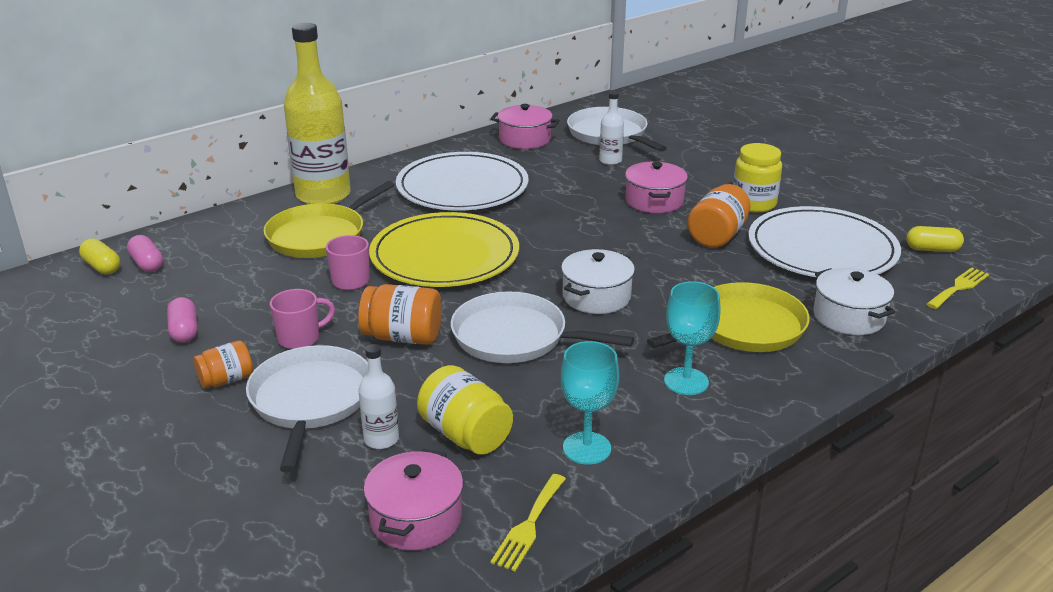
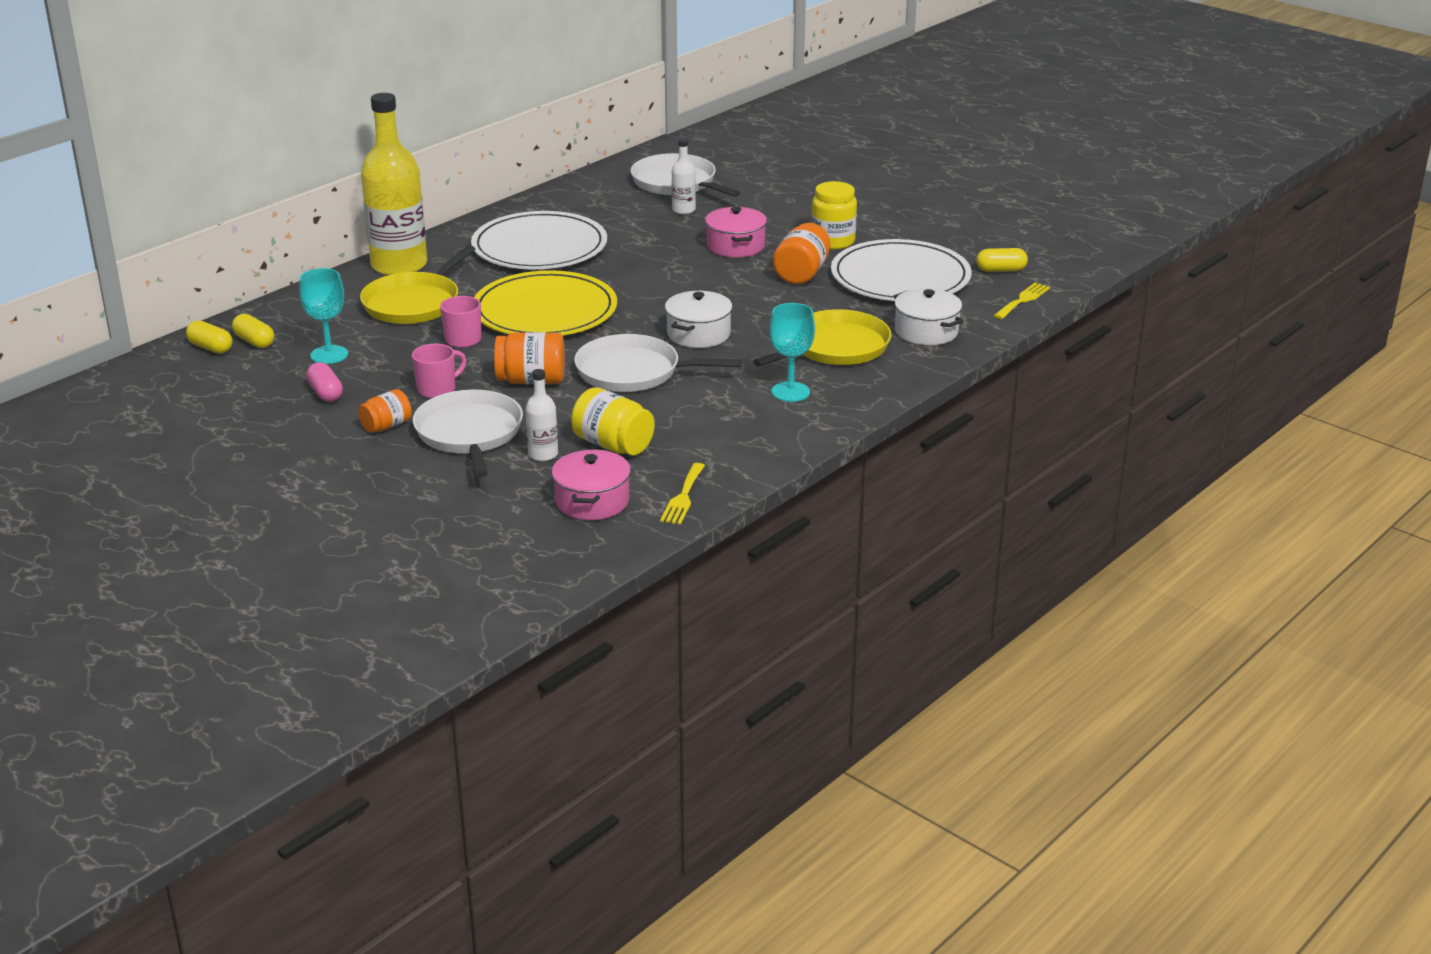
camera: 10 degrees left, 0 degrees up
(147, 264) = (254, 341): pink capsule -> yellow capsule
(525, 139) = (589, 194): pink pot -> none
(586, 448) = (716, 445): turquoise goblet -> turquoise goblet (329, 355)

